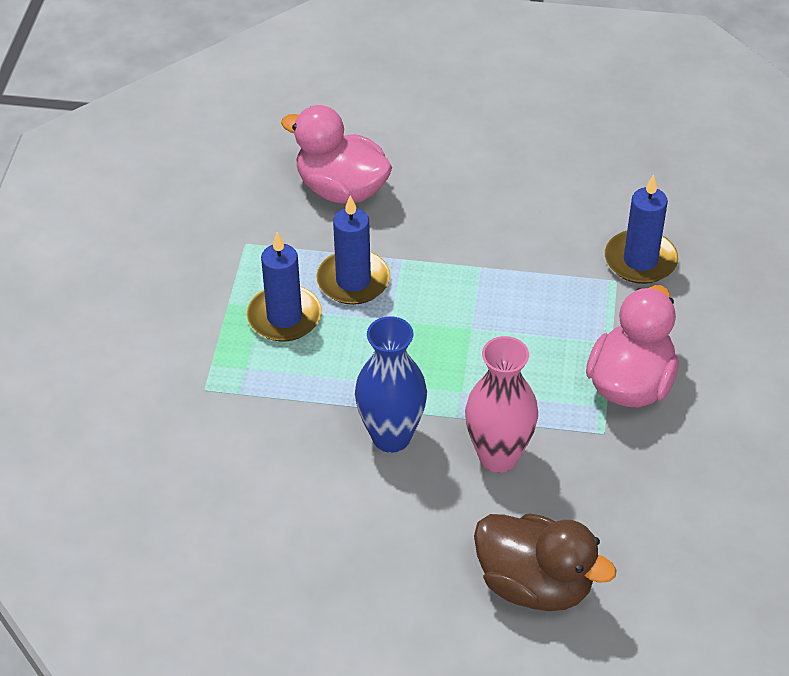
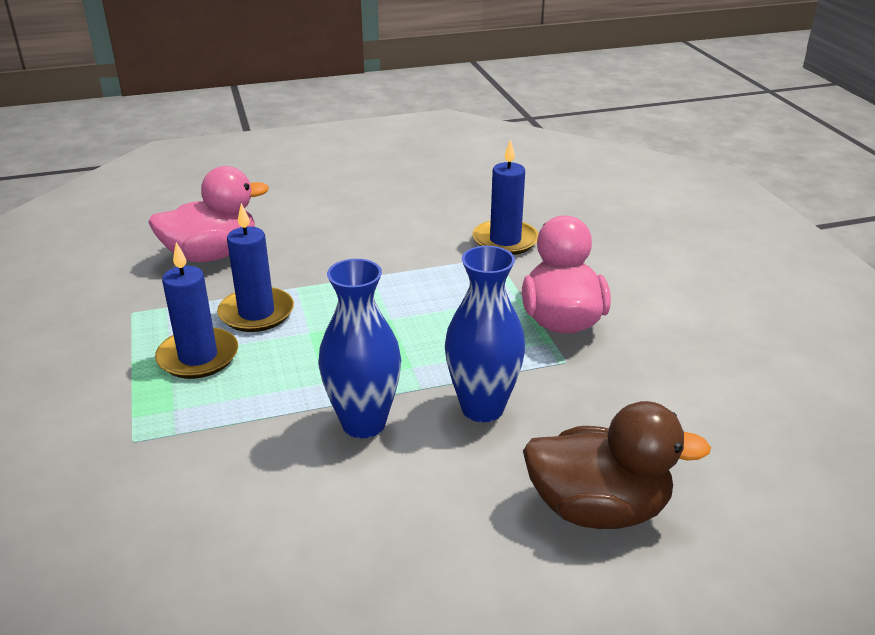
camera: 25 degrees left, 15 degrees down
(341, 189) = (212, 255): pink duck -> pink duck turned 150 degrees clockwise
(498, 456) = (482, 408): pink vase -> blue vase

